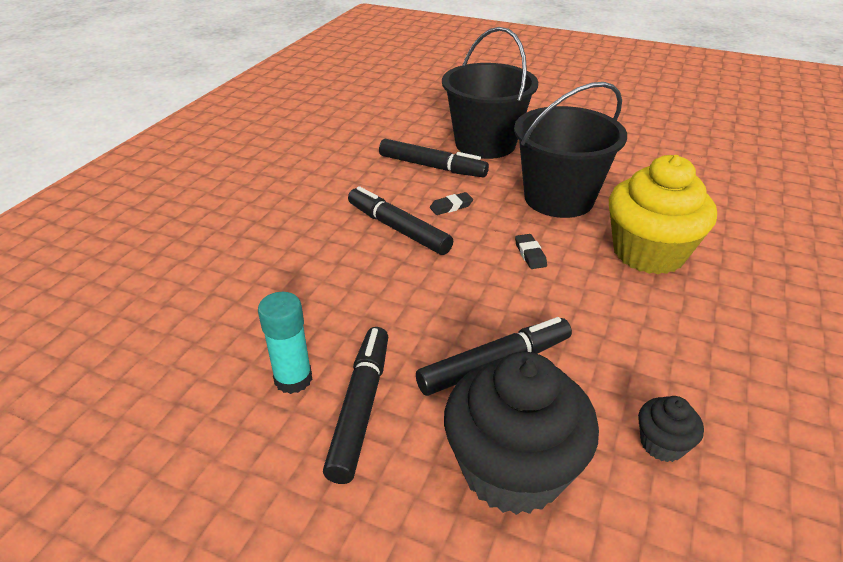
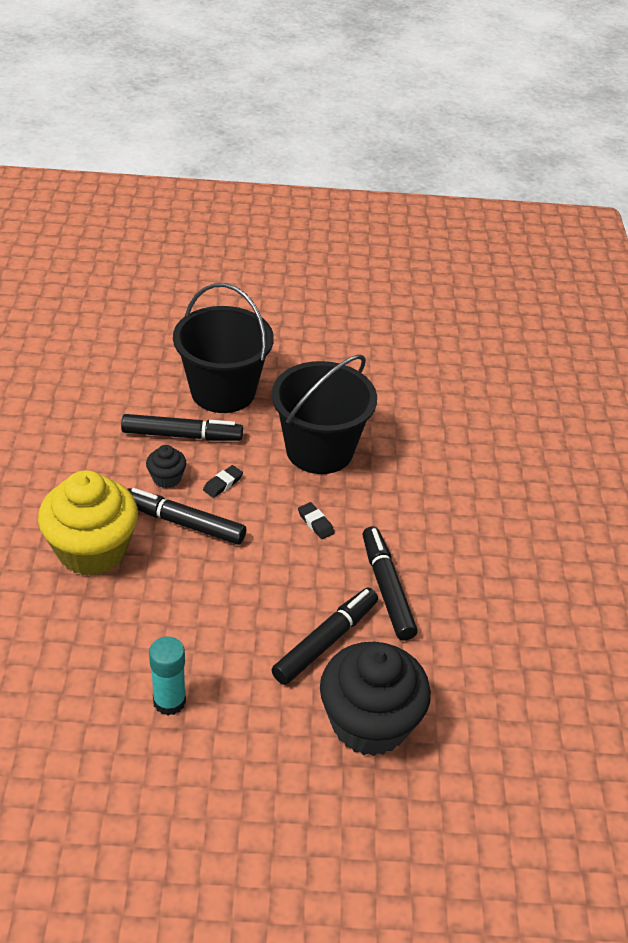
camera: 25 degrees left, 5 degrees up
(360, 408) = (237, 709): black marker -> black marker (386, 589)
(648, 253) = (414, 496): yellow cupcake -> yellow cupcake (92, 550)
(662, 444) = (465, 672): black cupcake -> black cupcake (167, 478)

